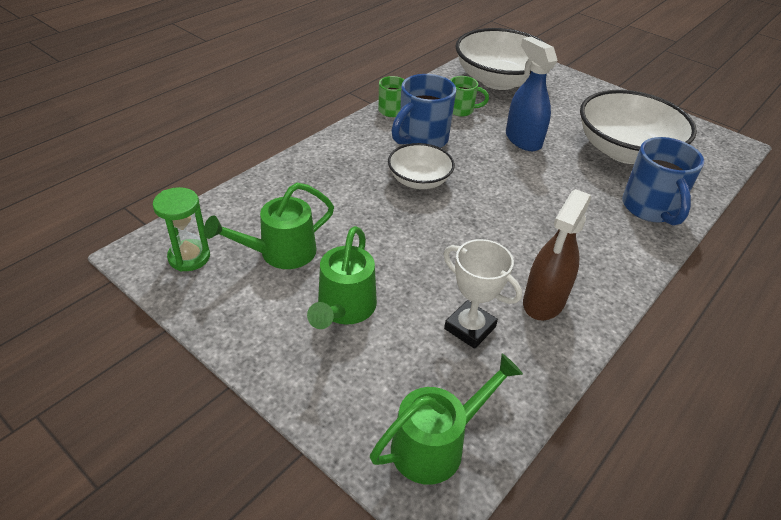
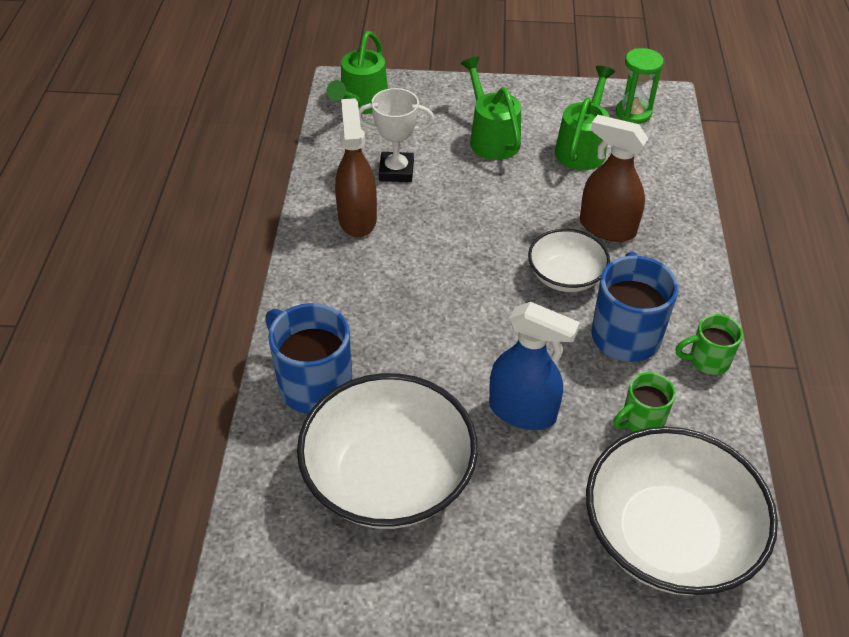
camera: 145 degrees right, 5 degrees up
(351, 191) = (607, 227): none -> brown spray bottle

